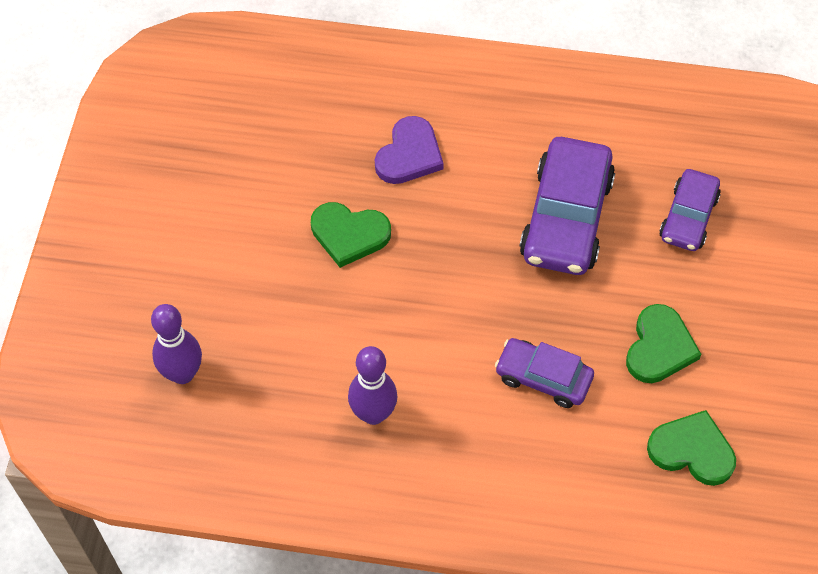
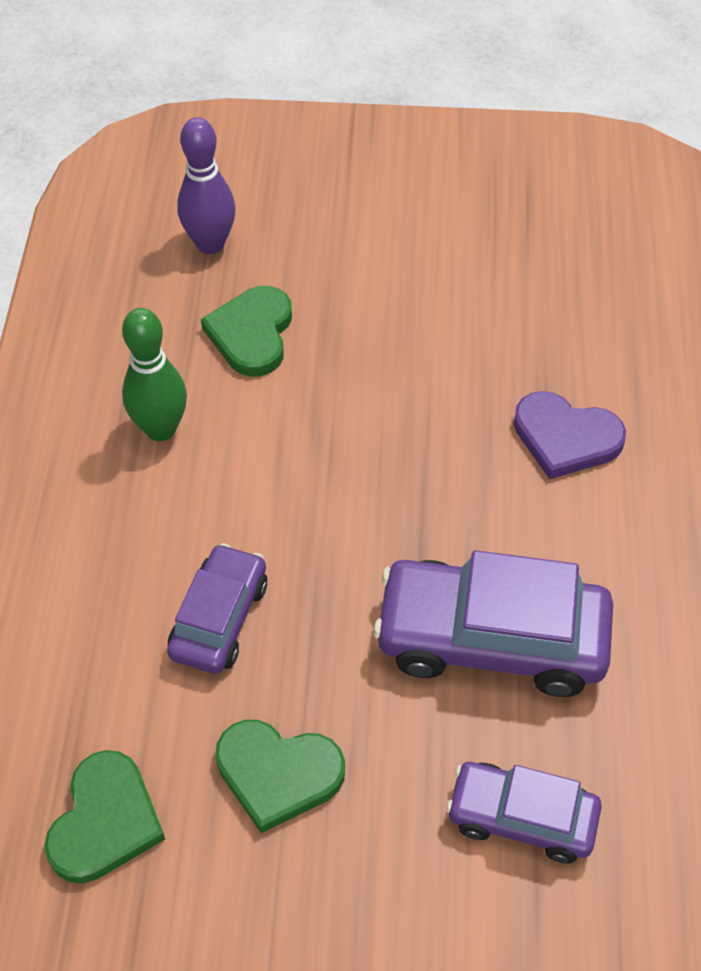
camera: 85 degrees right, 5 degrees down
(349, 234) = (424, 382): green heart -> green heart (252, 334)
(373, 414) = (160, 429): purple bowling pin -> green bowling pin

